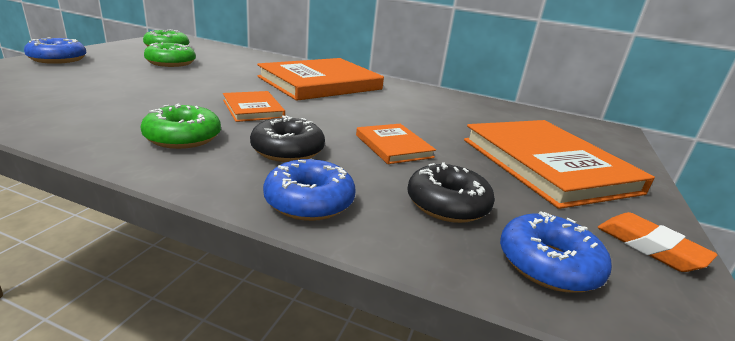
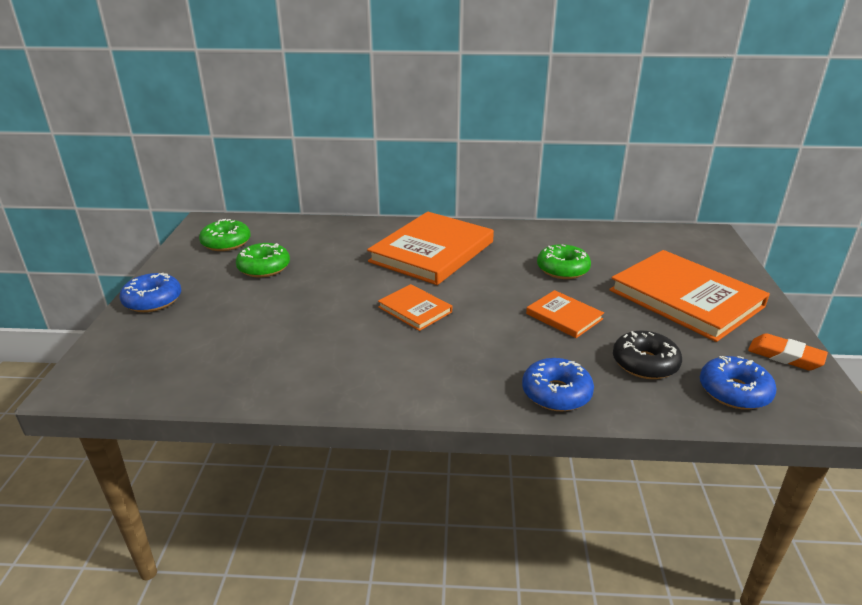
camera: 15 degrees left, 5 degrees up
(183, 137) = (402, 363): green donut -> green donut (562, 269)
(287, 150) = (493, 349): black donut -> none

